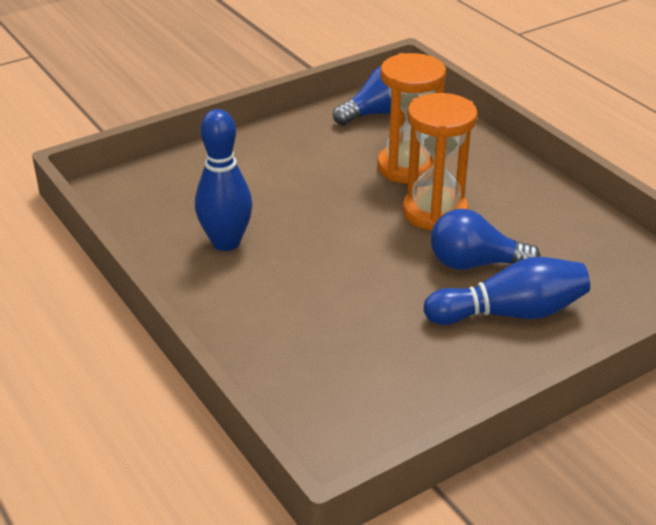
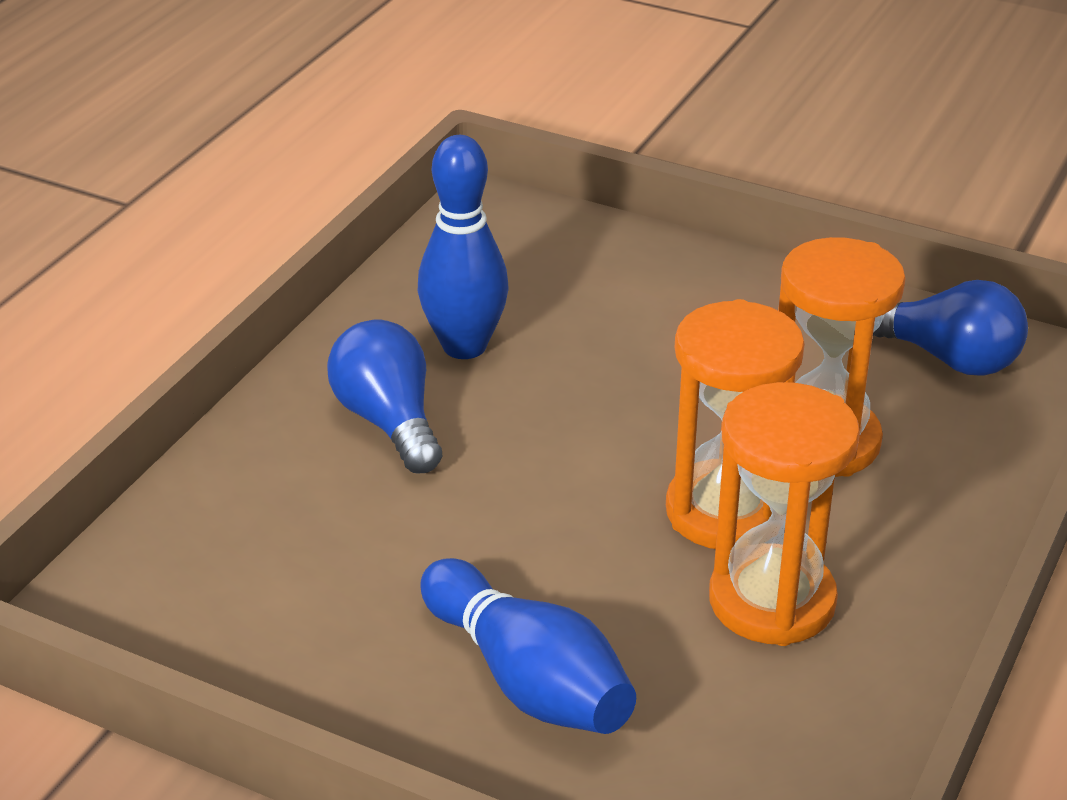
camera: 60 degrees right, 0 degrees up
(475, 264) = (625, 600): blue light bulb -> blue light bulb (389, 421)
(506, 223) = (772, 601): none -> orange hourglass

